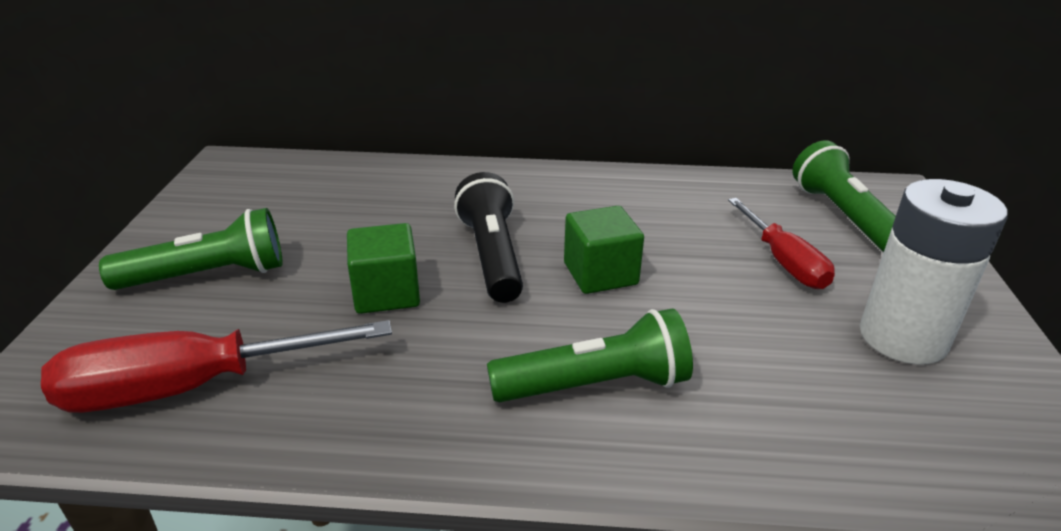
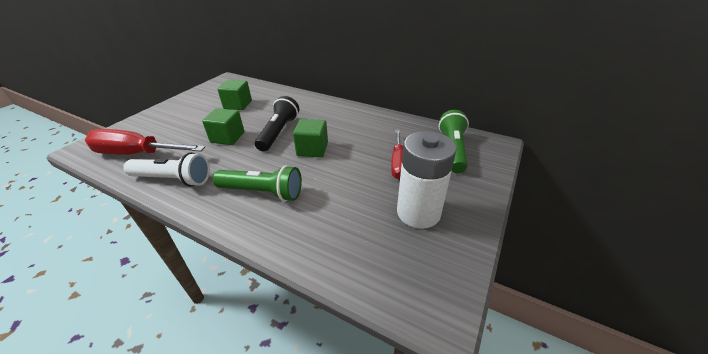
camera: 25 degrees right, 5 degrees up
(208, 276) = (180, 118): green flashlight -> none
(327, 216) = (238, 105): none -> green cube
(360, 418) = (173, 179): none -> white flashlight

